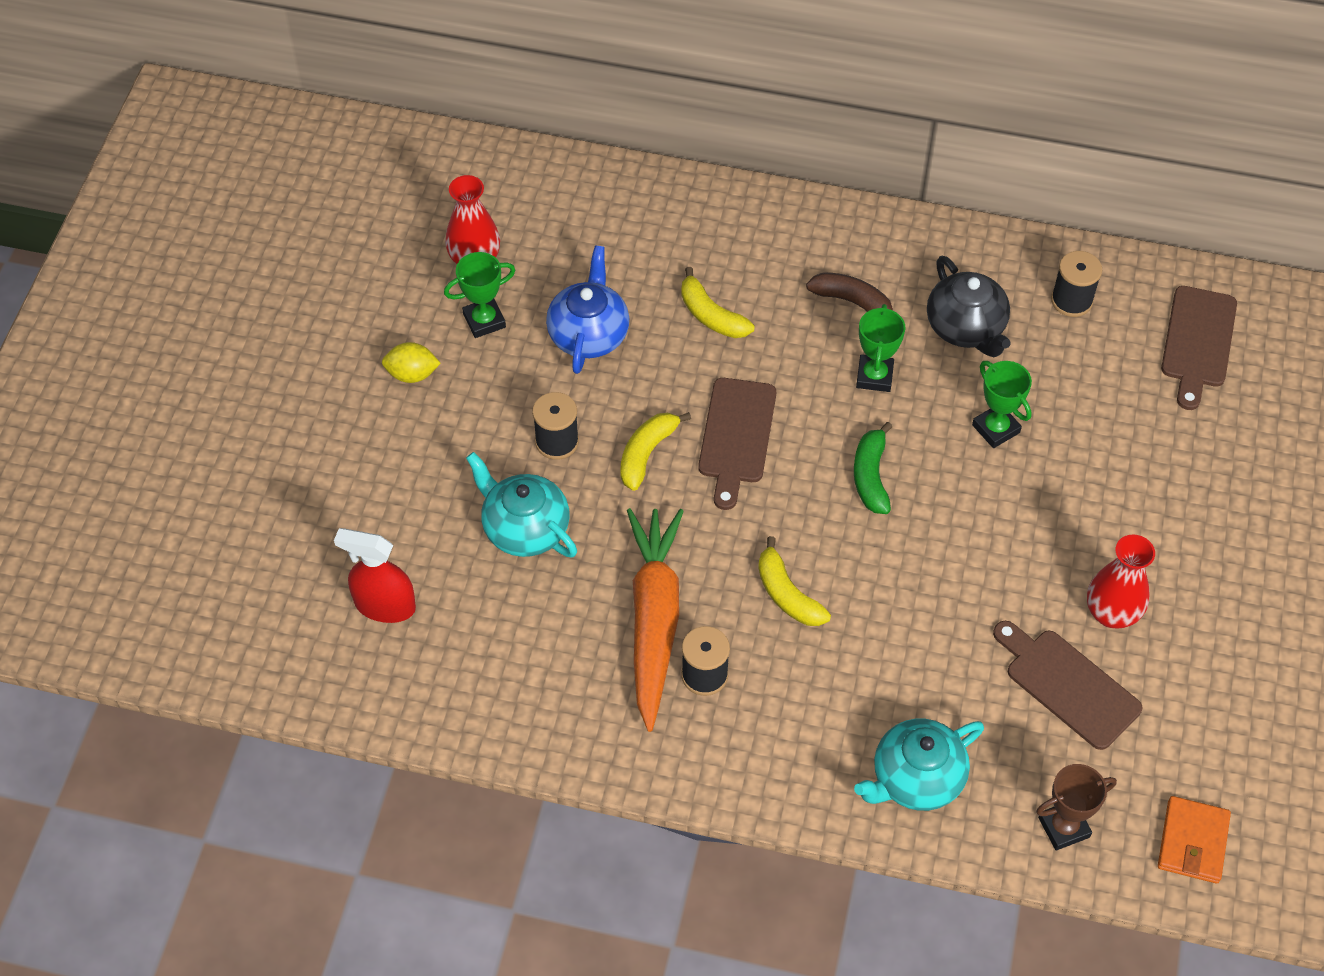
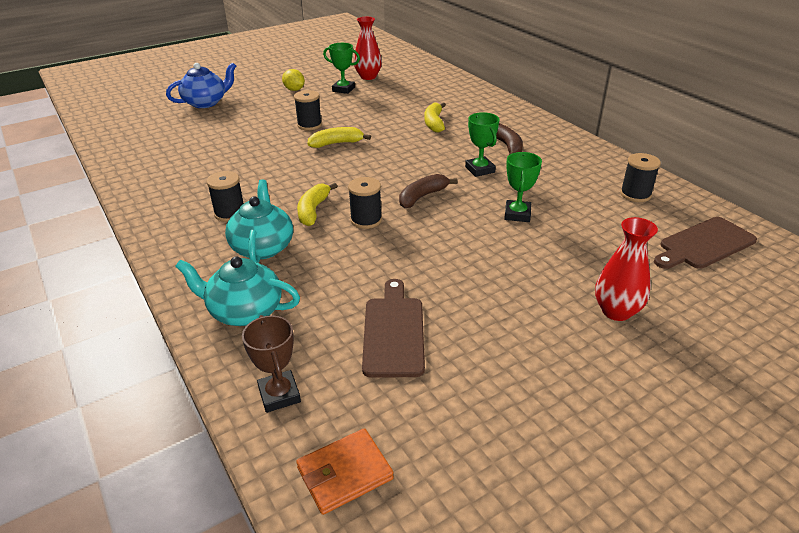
camera: 45 degrees right, 20 degrees down
(384, 605) = (169, 132): red spray bottle -> none
(524, 528) = (253, 139): turquoise teapot -> turquoise teapot (263, 247)
(589, 334) = (375, 107): blue teapot -> blue teapot (206, 102)
(654, 620) = (245, 186): orange carrot -> none
(736, 436) = (382, 156): brown cutting board -> none
(861, 563) = (366, 220): none -> black spool
(871, 476) = (422, 197): green banana -> brown banana
(874, 376) = (479, 169): green trophy -> green trophy turned 75 degrees counterclockwise
(966, 328) = (555, 177): black teapot -> none
(1063, 827) = (279, 395): brown trophy -> brown trophy turned 45 degrees clockwise
(1111, 613) = (472, 319): red vase -> red vase (616, 311)

